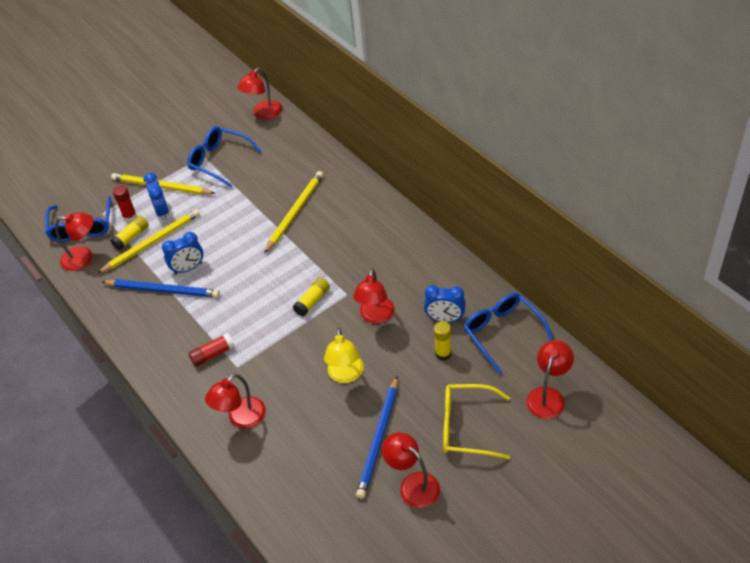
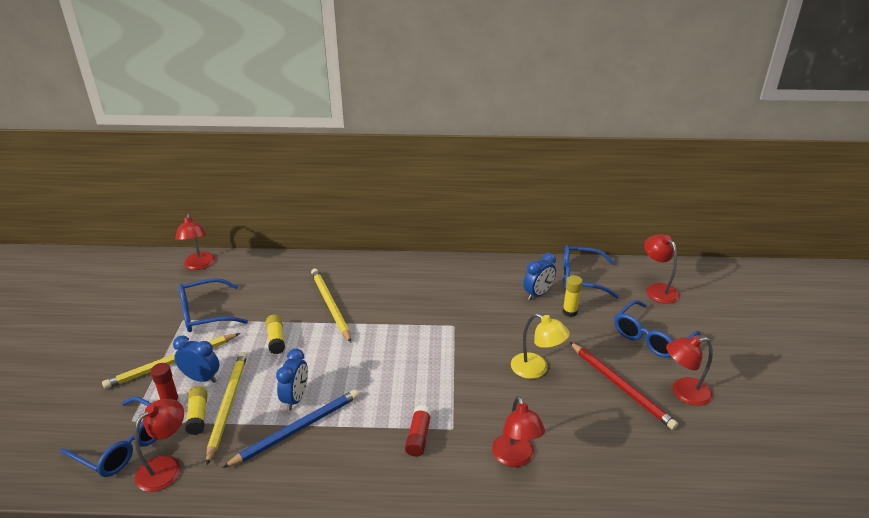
camera: 55 degrees left, 15 degrees down
(312, 301) = (436, 346): yellow glue stick -> yellow glue stick (276, 339)
(375, 316) = (495, 323): red lamp -> none
(378, 439) = (621, 386): blue pencil -> red pencil
(466, 427) = (651, 337): yellow glasses -> blue glasses

